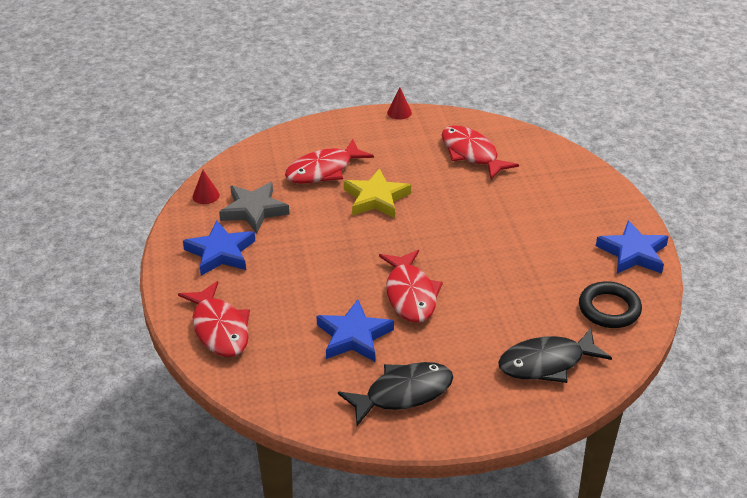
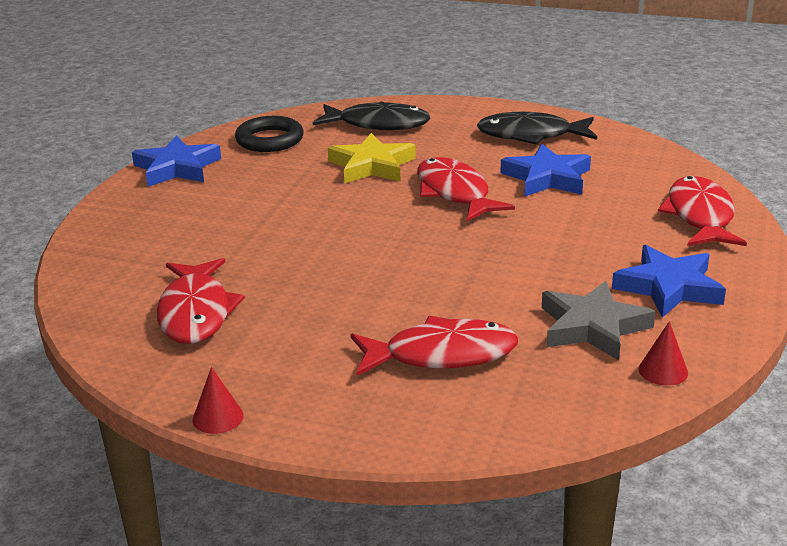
camera: 150 degrees left, 10 degrees down
(376, 198) = (398, 293): yellow star -> yellow star (372, 166)
(410, 294) = (455, 193): red fish -> red fish turned 45 degrees counterclockwise

